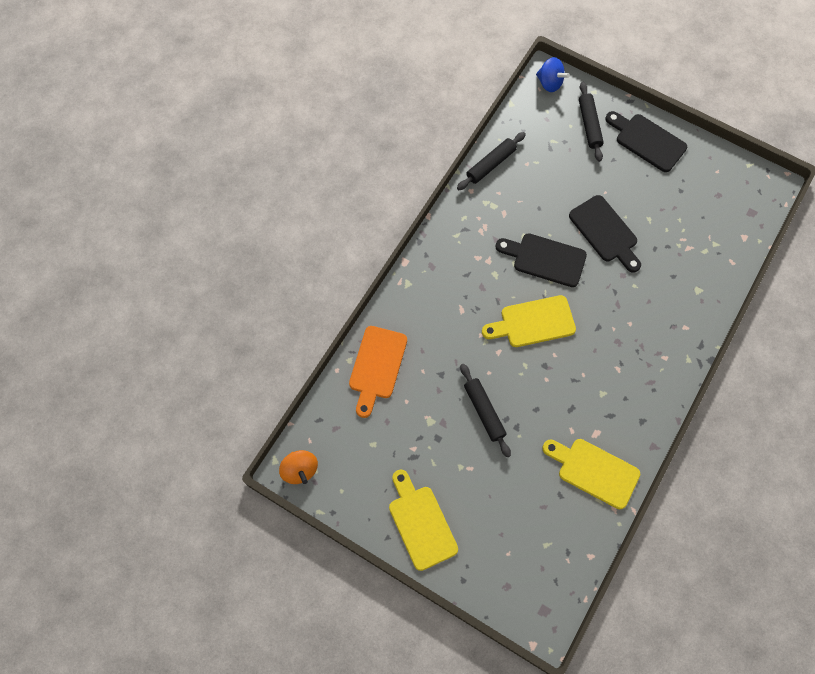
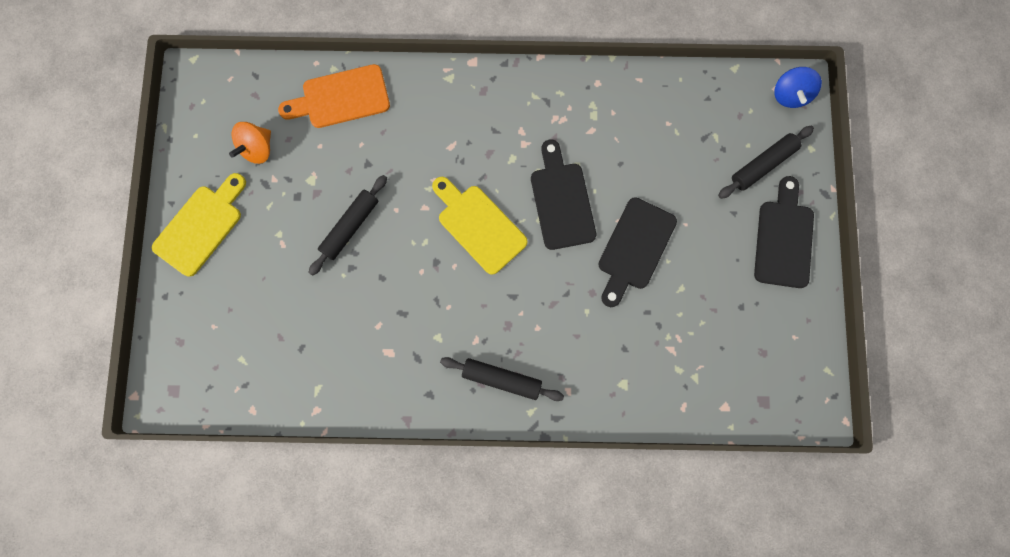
camera: 60 degrees right, 10 degrees up
(300, 470) = (196, 86): orange spinning top -> orange spinning top (258, 149)
(491, 164) = (642, 86): black rolling pin -> black rolling pin (501, 379)
(594, 471) = (345, 370): yellow cutting board -> none

